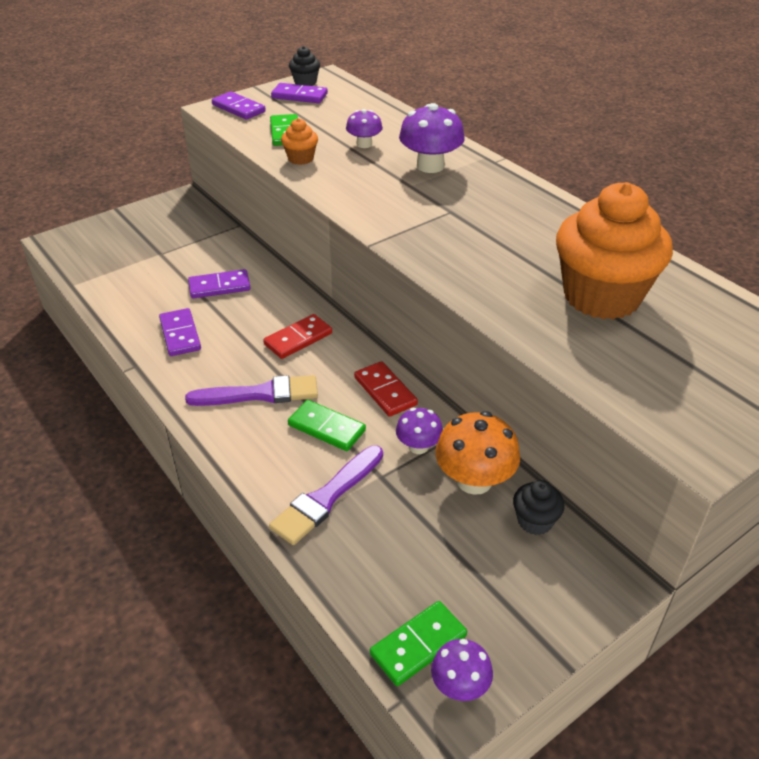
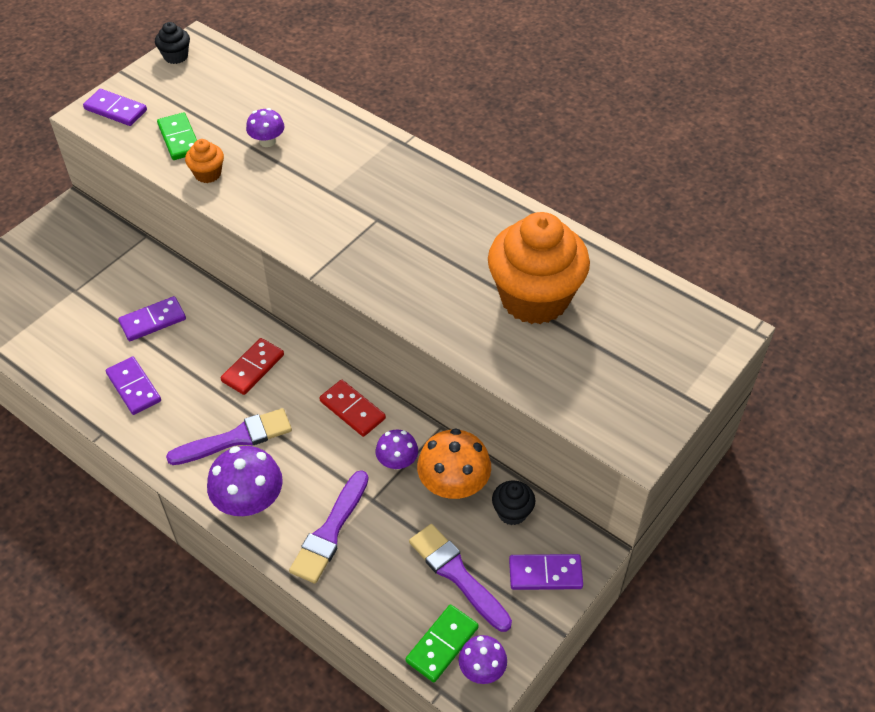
camera: 15 degrees left, 10 degrees up
(299, 96) = (176, 79): purple domino -> purple domino (545, 574)
(326, 428) = (309, 461): green domino -> none
(430, 166) = (342, 161): purple mushroom -> purple mushroom (249, 501)
(456, 572) = (457, 575): none -> purple brush

